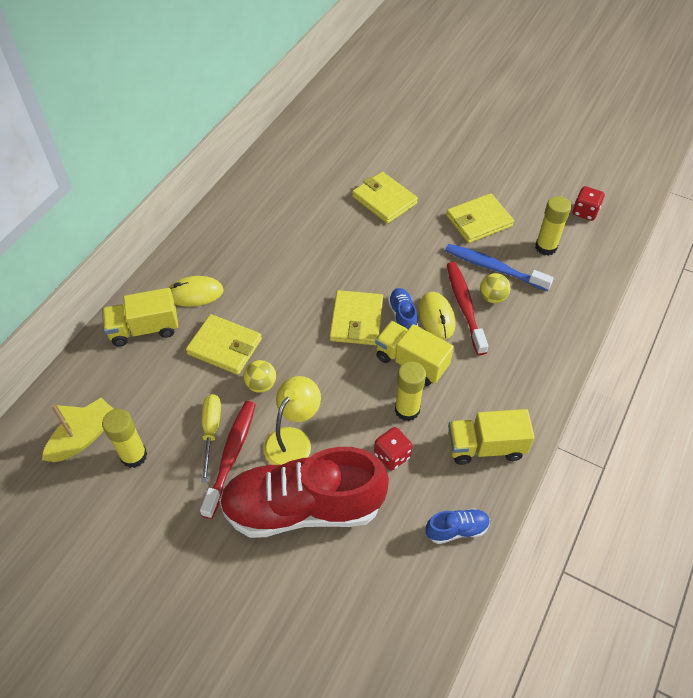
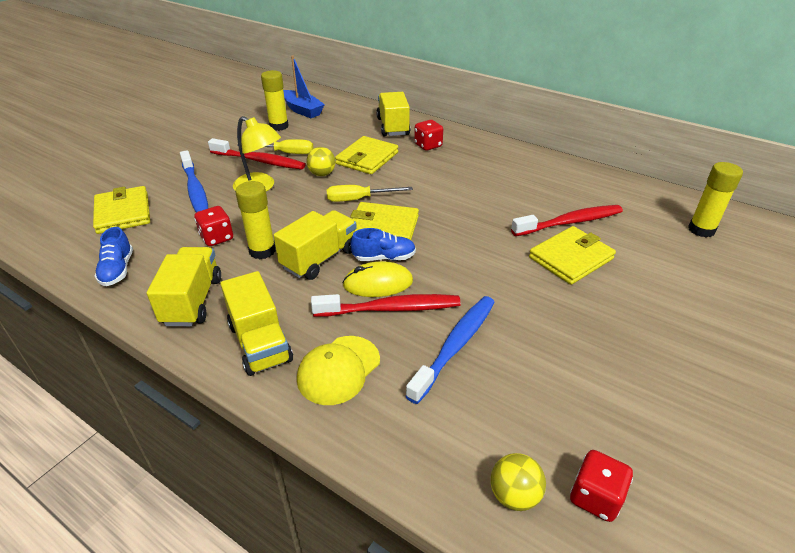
camera: 95 degrees right, 15 degrees down
(84, 437) = (302, 110): yellow boat -> blue boat
(195, 293) = (428, 145): yellow mouse -> red dice
(303, 507) = (195, 190): red shoe -> blue toothbrush
(311, 344) = (358, 199): none -> yellow screwdriver
(335, 195) = (570, 222): none -> red toothbrush
(479, 221) = (547, 343): yellow wallet -> yellow wallet (123, 213)
(492, 297) = (402, 337): yellow ball -> yellow ball (514, 495)
(520, 384) = (260, 343): none -> yellow truck
(532, 331) = (338, 370): none -> yellow cap
(545, 247) = (499, 416): yellow glue stick -> yellow glue stick (701, 230)

